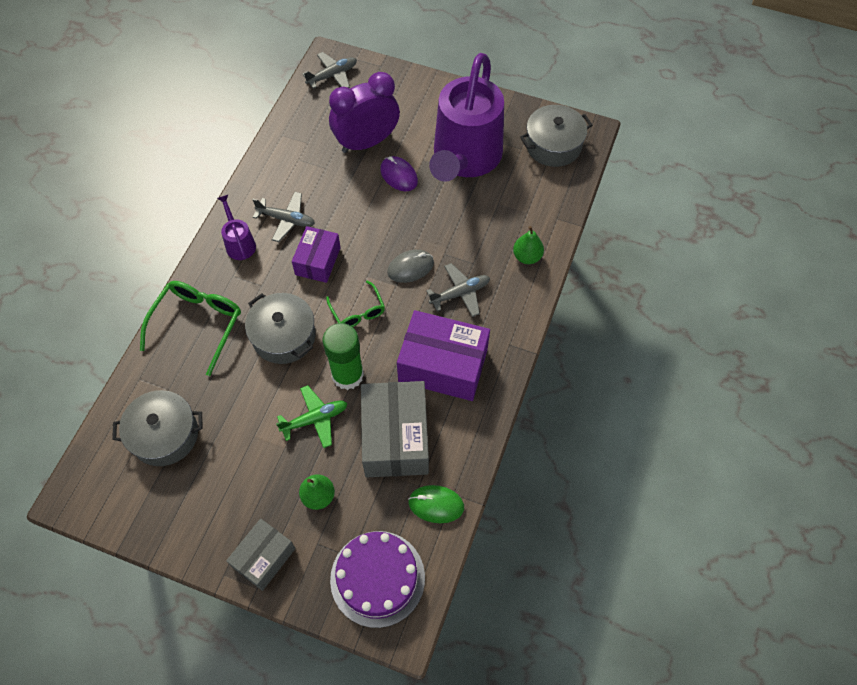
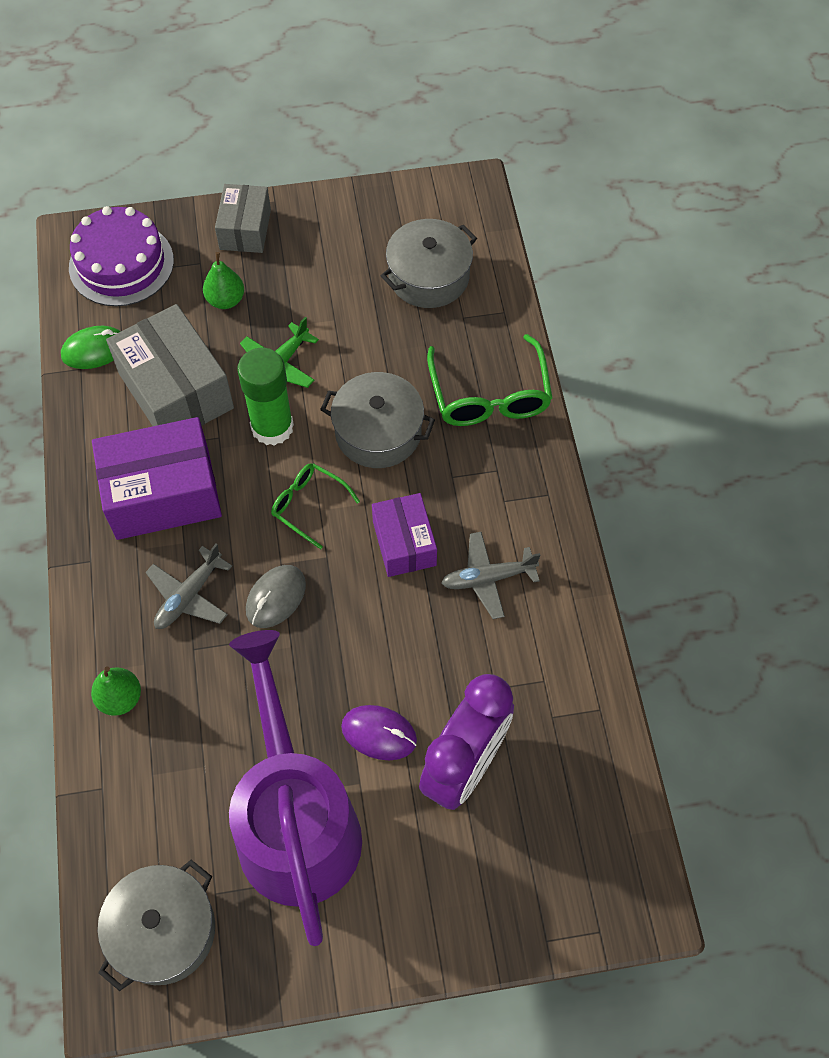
camera: 150 degrees right, 0 degrees up
(239, 243) = (523, 514): purple watering can -> none
(332, 75) = (609, 870): grey plane -> none

